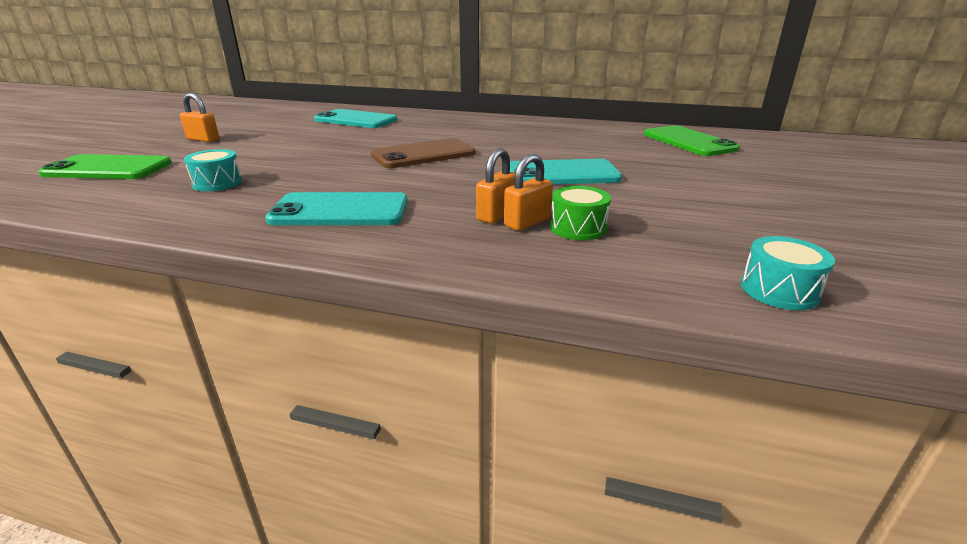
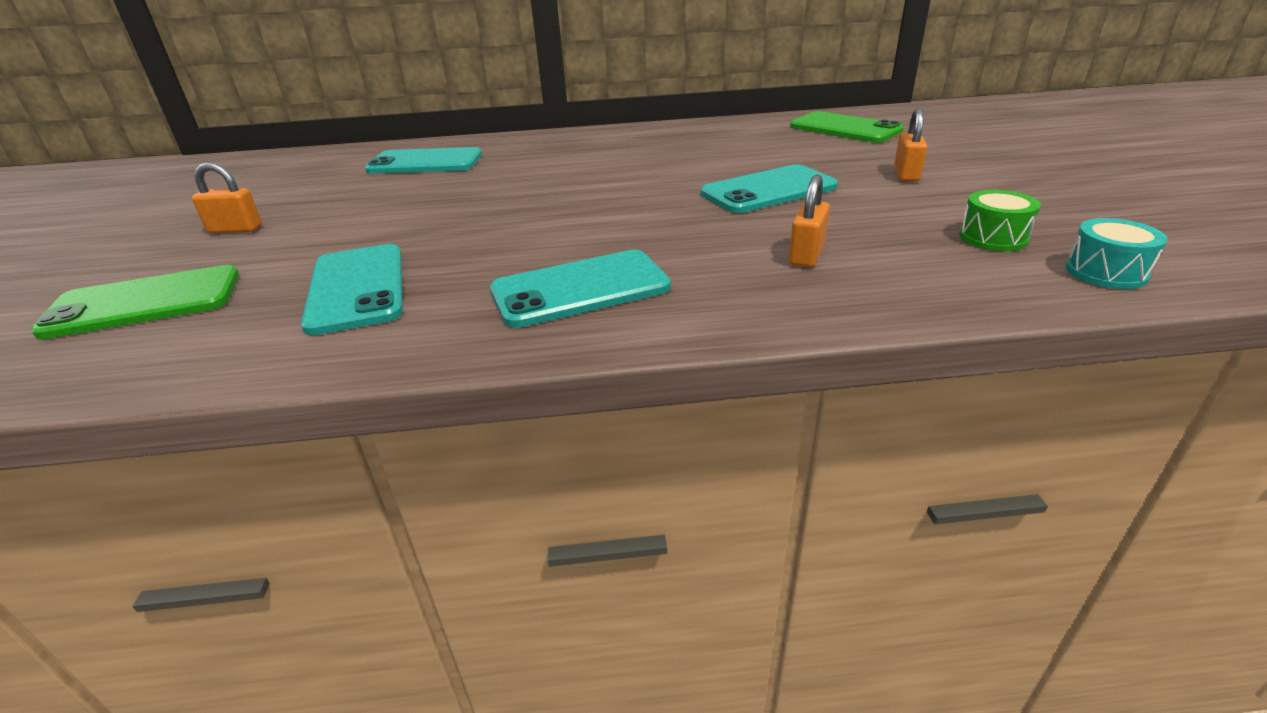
camera: 20 degrees left, 5 degrees up
(217, 183) = (357, 288): turquoise drum -> turquoise phone
(423, 154) = (580, 195): brown phone -> none
(497, 215) = (764, 254): orange padlock -> orange padlock (906, 174)
(578, 228) = (863, 250): green drum -> green drum (993, 238)

